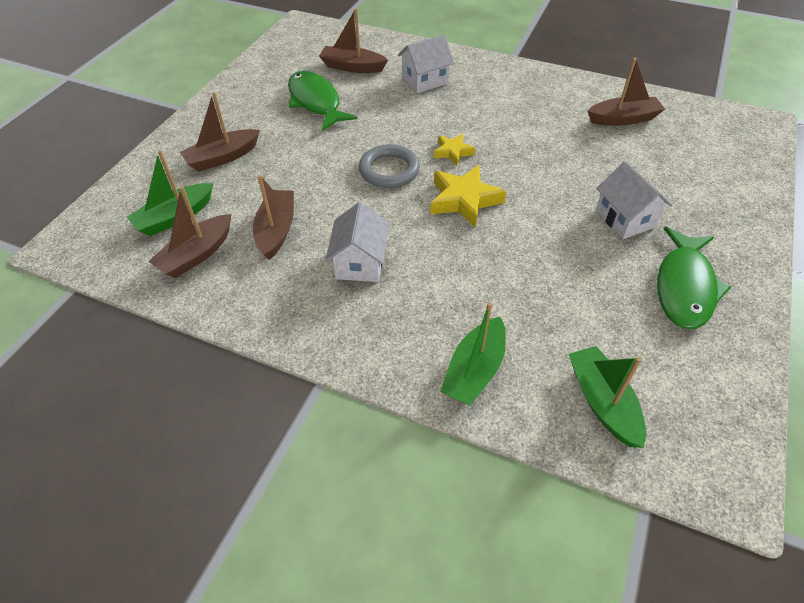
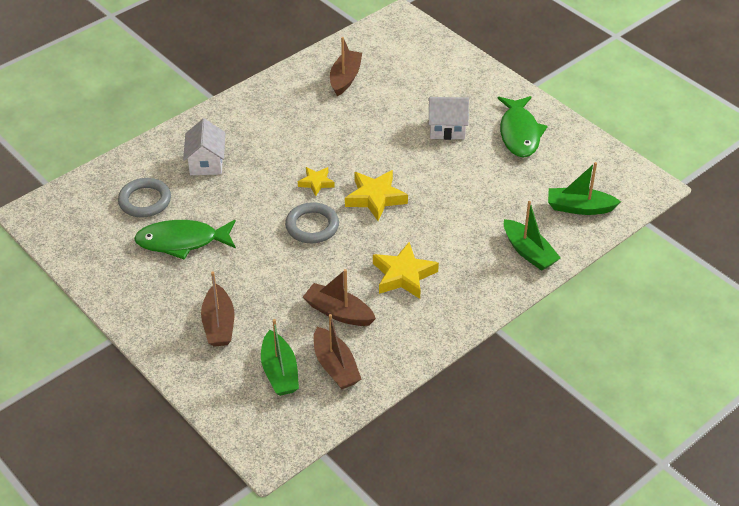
camera: 65 degrees left, 5 degrees down
(352, 67) = (145, 201): brown boat -> grey ring
(360, 262) = (403, 275): white house -> yellow star
(684, 287) = (519, 133): green fish -> green fish turned 45 degrees clockwise

